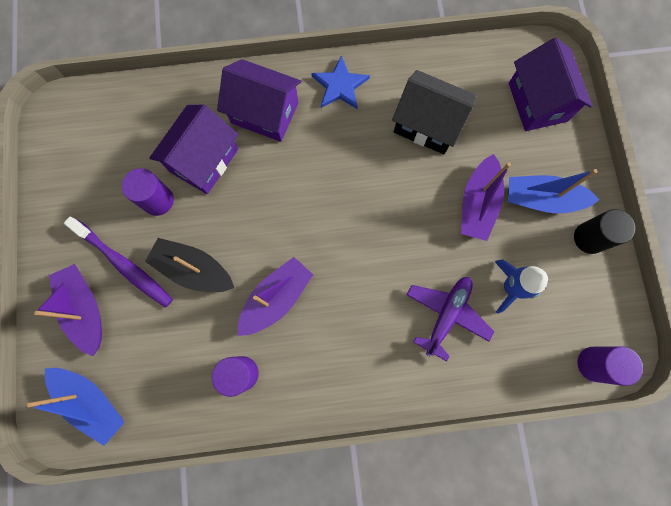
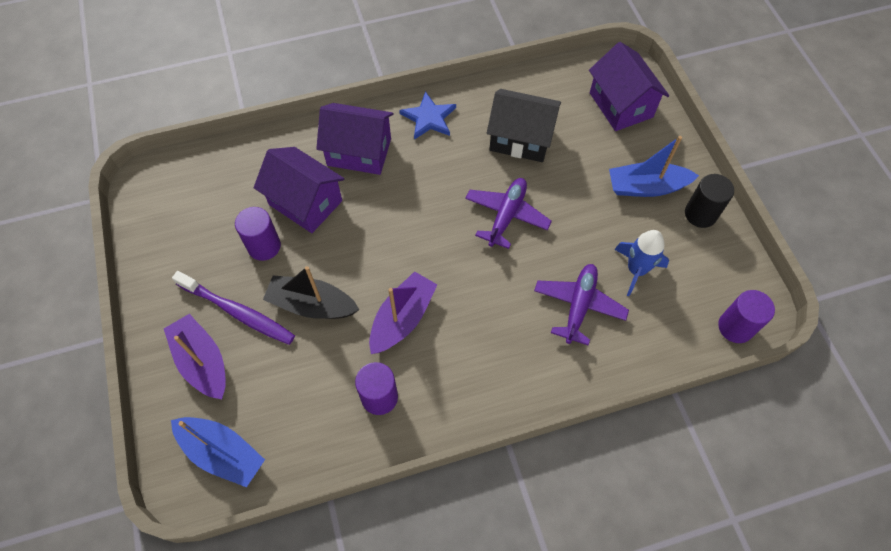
camera: 10 degrees left, 15 degrees down
(204, 160) = (305, 202): purple house -> purple house turned 75 degrees counterclockwise
(396, 207) = (506, 215): none -> purple plane
(477, 203) = (585, 200): purple boat -> none

